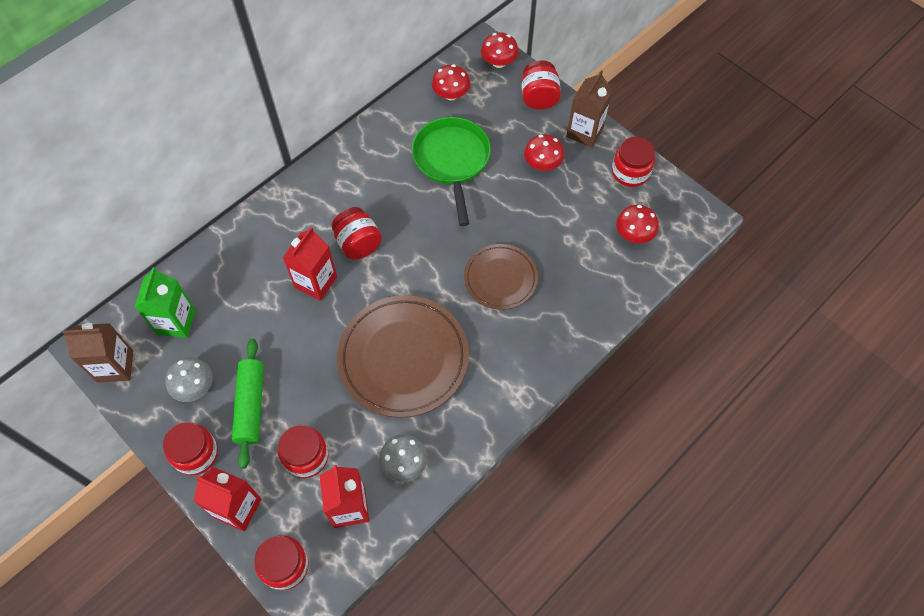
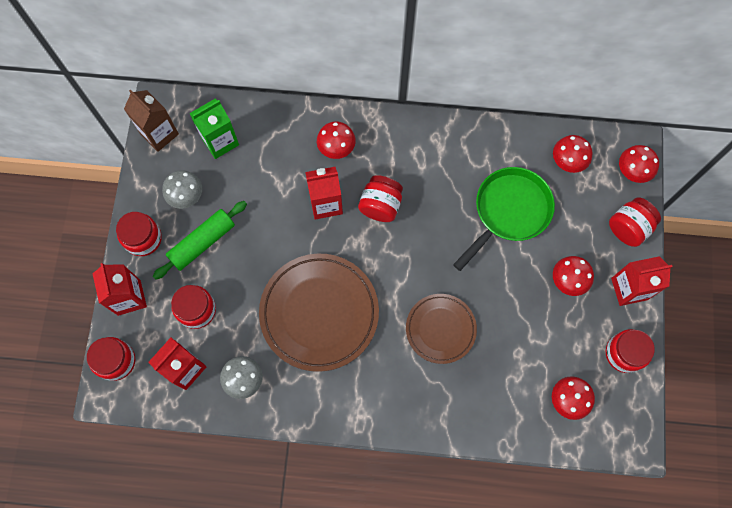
camera: 50 degrees right, 10 degrees up
(276, 238) = (336, 147): none -> red mushroom
(585, 132) = (629, 289): brown carton -> red carton

